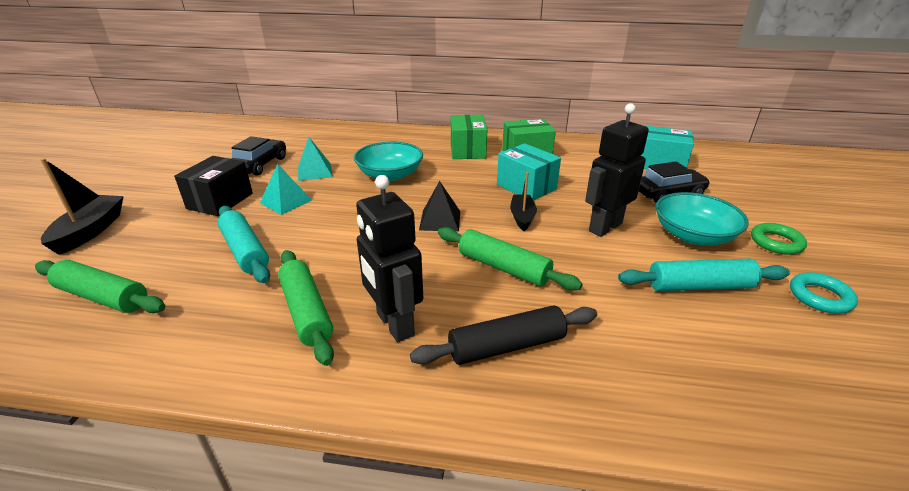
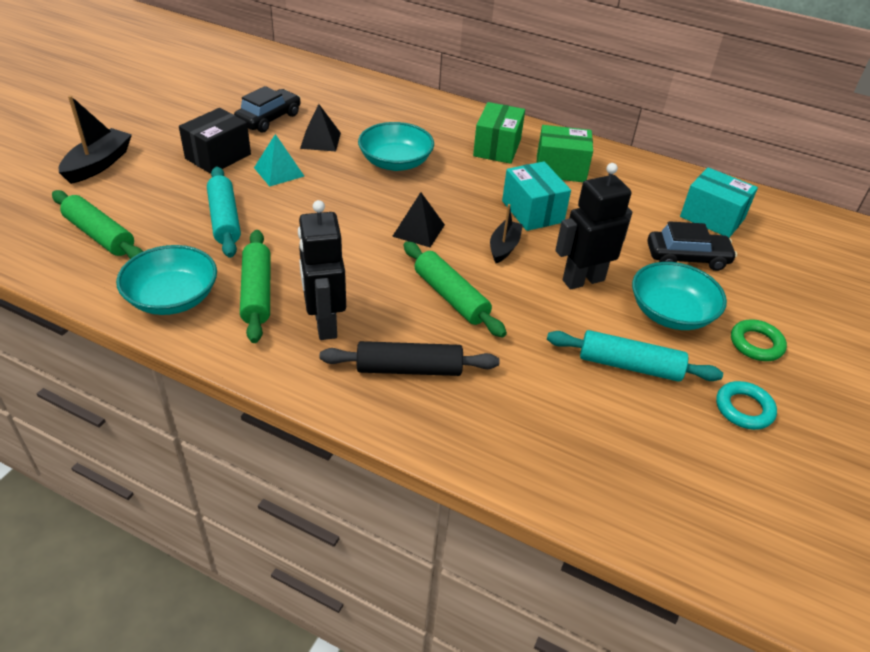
camera: 15 degrees right, 10 degrees up
(209, 341) = (172, 298): none -> turquoise bowl
(315, 172) = (320, 140): turquoise pyramid -> black pyramid

